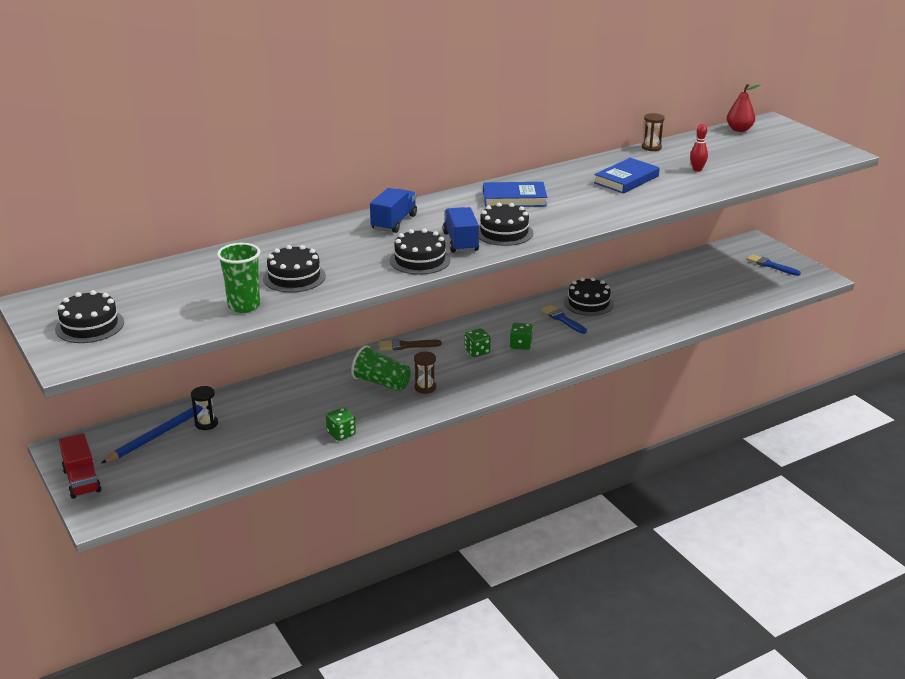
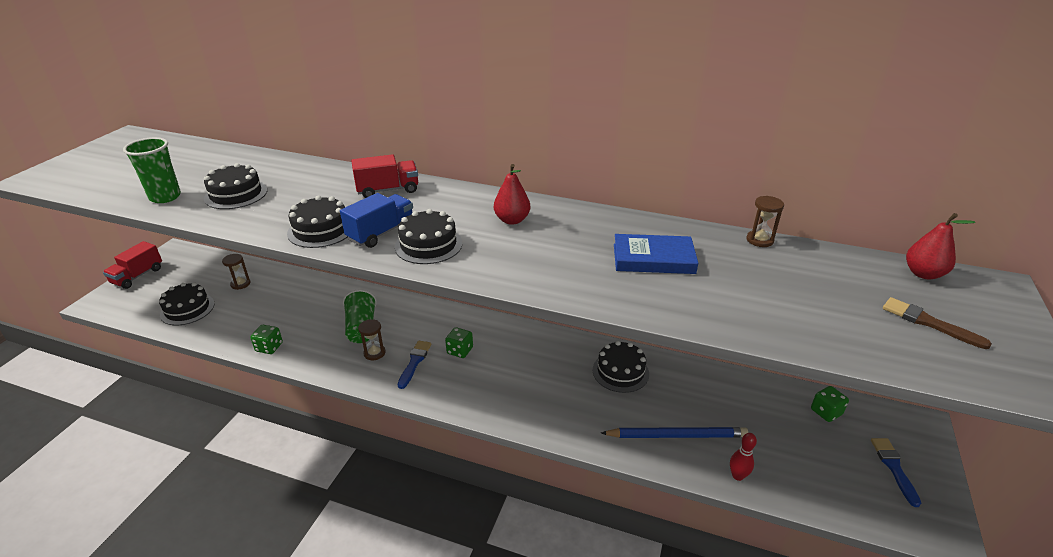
camera: 50 degrees right, 5 degrees up
(89, 326) = (97, 163): black cake -> black cake (187, 309)
(161, 433) = (215, 274): blue pencil -> blue pencil (676, 435)
(206, 423) = (240, 284): black hourglass -> brown hourglass
(394, 222) = (388, 190): blue truck -> red truck
(406, 346) = (430, 311): brown brush -> brown brush (928, 322)
(514, 199) = (512, 220): blue book -> red pear
(520, 345) = (497, 369): green dice -> green dice (826, 412)
(562, 319) = (571, 370): blue brush -> blue brush (414, 362)
(697, 170) = (758, 291): red bowling pin -> red bowling pin (737, 476)

